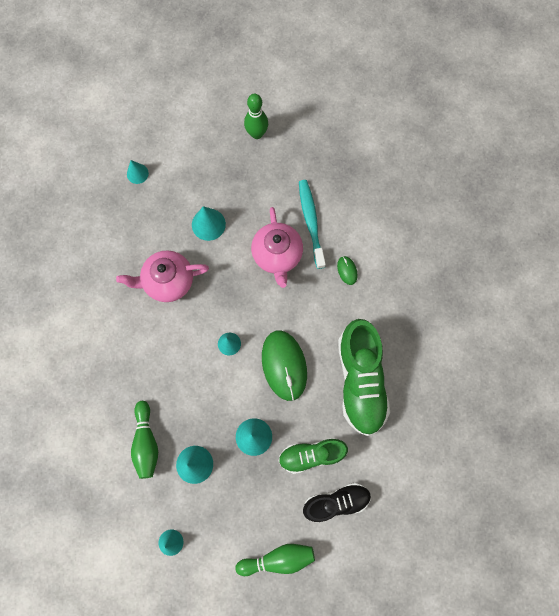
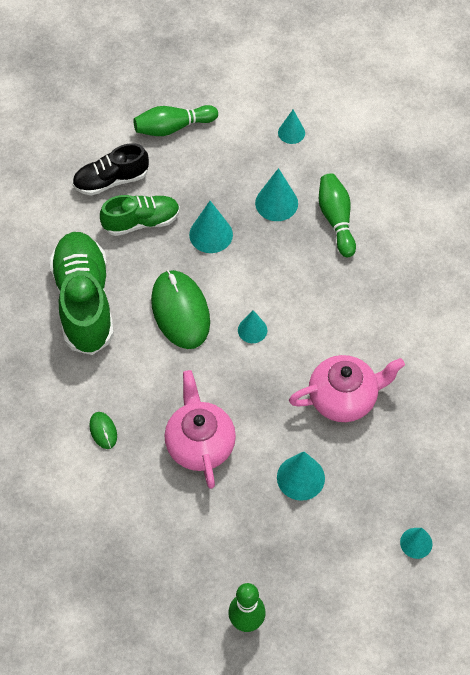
camera: 175 degrees right, 15 degrees down
(311, 222) = (155, 492): turquoise toothbrush -> none

